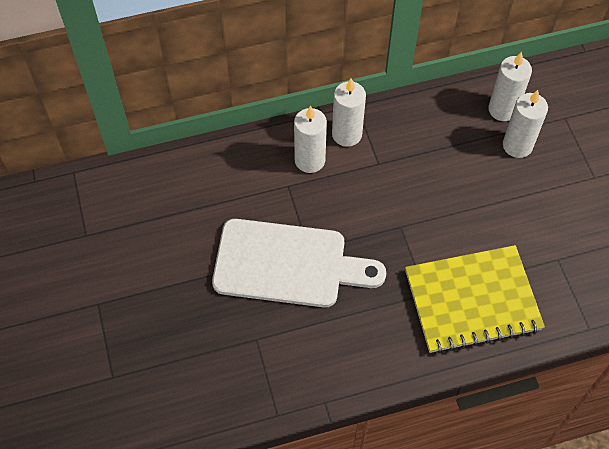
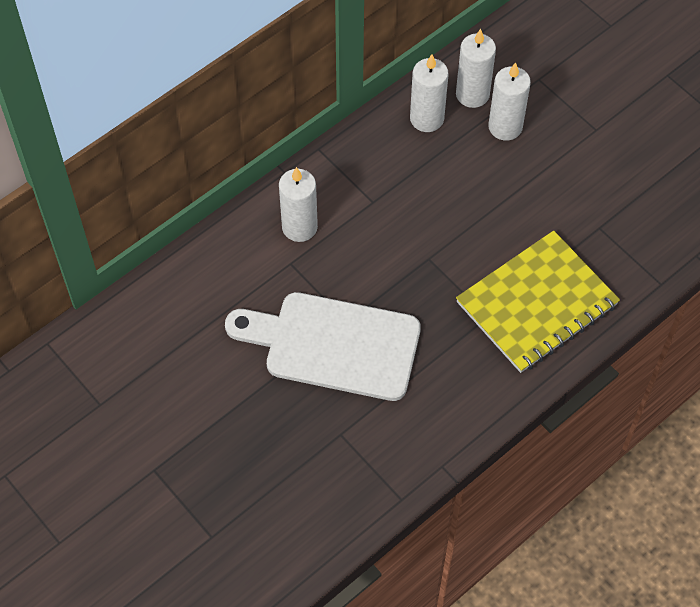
camera: 25 degrees left, 0 degrees up
(288, 264) = (333, 345): white cutting board -> white cutting board turned 150 degrees counterclockwise
(347, 134) = (324, 184): white candle -> white candle (427, 118)

